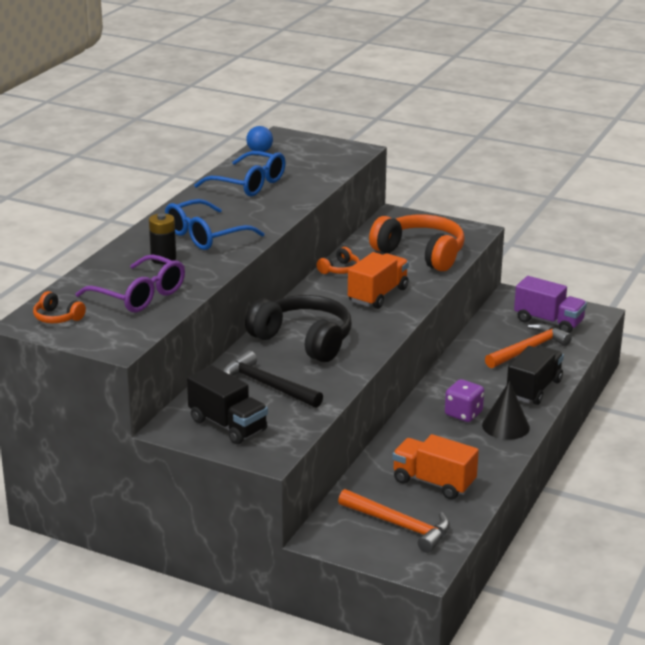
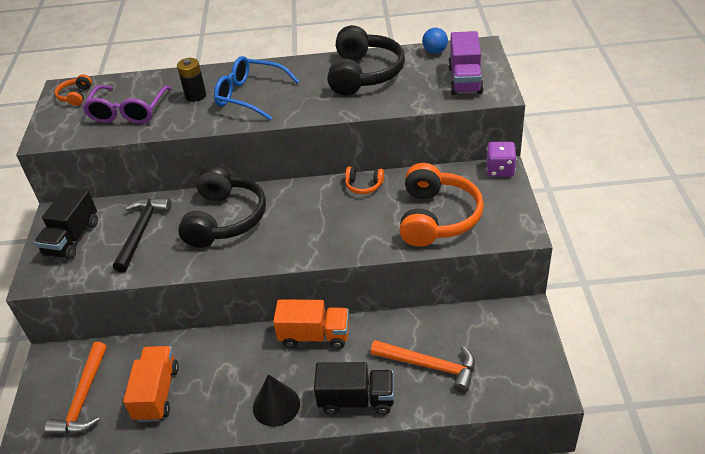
camera: 65 degrees right, 15 degrees up
(249, 184) = (364, 74): blue glasses -> black headphones
(378, 295) = (334, 225): orange truck -> orange truck (314, 336)
(463, 414) = (279, 367): purple dice -> purple dice (500, 170)
(548, 322) = (497, 359): purple truck -> purple truck (465, 80)

